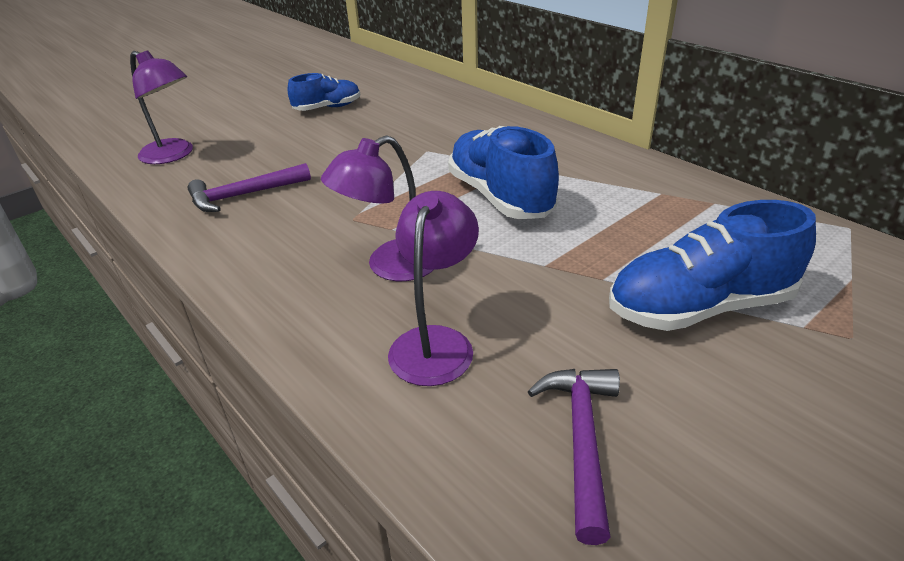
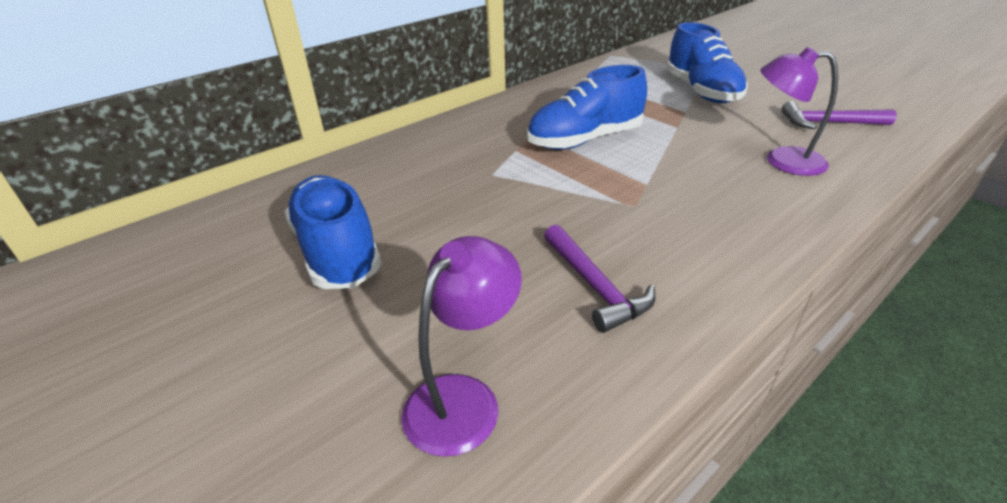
camera: 90 degrees left, 0 degrees up
(327, 108) = (337, 252): blue shoe -> blue shoe, size x1.66
(390, 266) = (704, 181): purple lamp -> none

